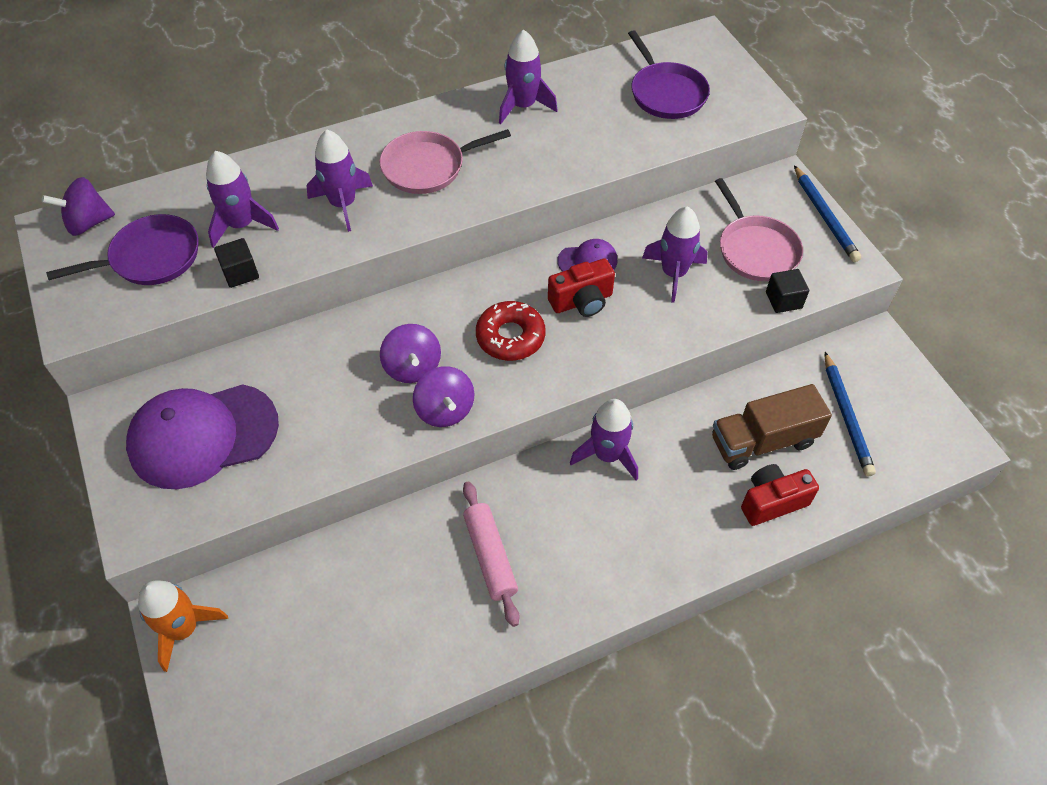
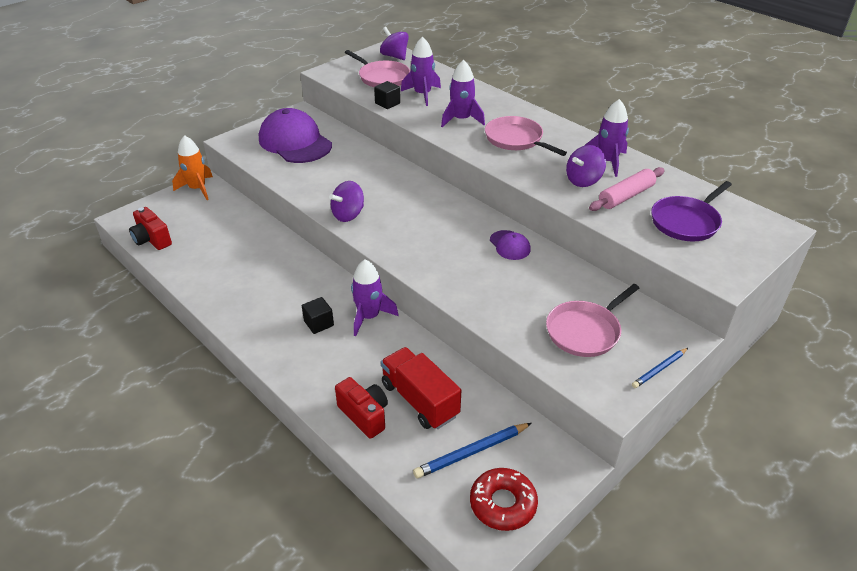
camera: 70 degrees right, 15 degrees down
(151, 257) = (382, 77): purple pan -> pink pan
(412, 367) = (374, 195): purple spinning top -> purple spinning top (583, 180)
(490, 556) = (271, 282): pink rolling pin -> pink rolling pin (626, 196)
(510, 337) = (420, 227): red donut -> red donut (503, 504)
(582, 301) = (470, 250): red camera -> red camera (152, 240)
(673, 273) = (526, 290): purple rocket -> none
(762, 441) = (420, 400): brown truck -> red truck
(783, 300) = (540, 357): black cube -> black cube (319, 323)
(825, 216) = (659, 369): blue pencil -> blue pencil, size x0.64

